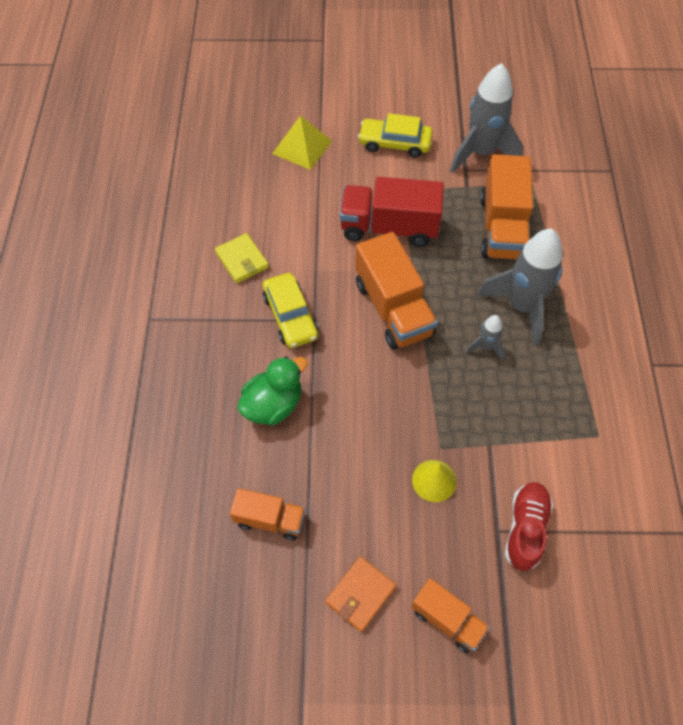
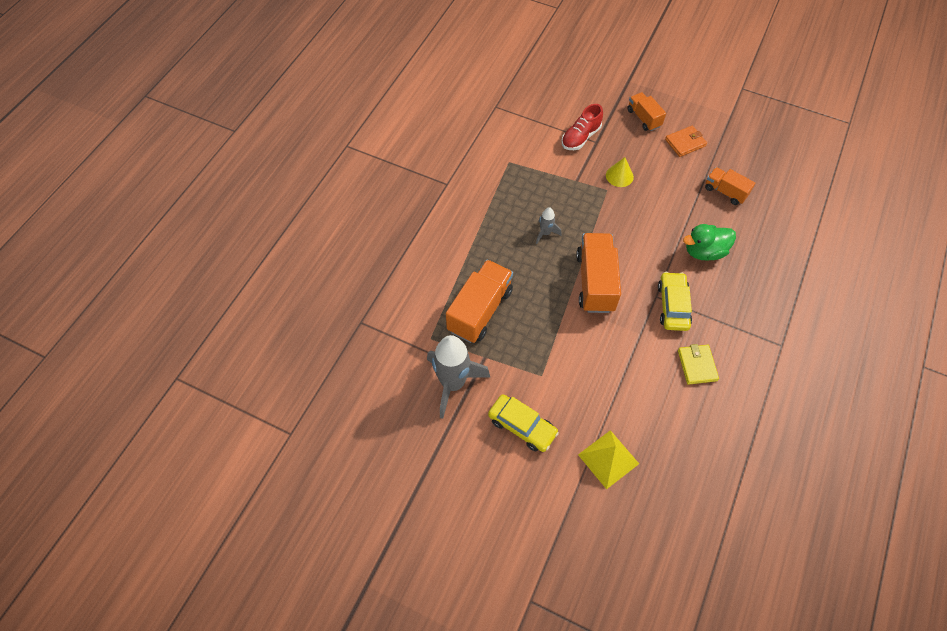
camera: 155 degrees left, 0 degrees up
(389, 227) = (567, 346): red truck -> none
(522, 306) = (504, 248): grey rocket -> none

